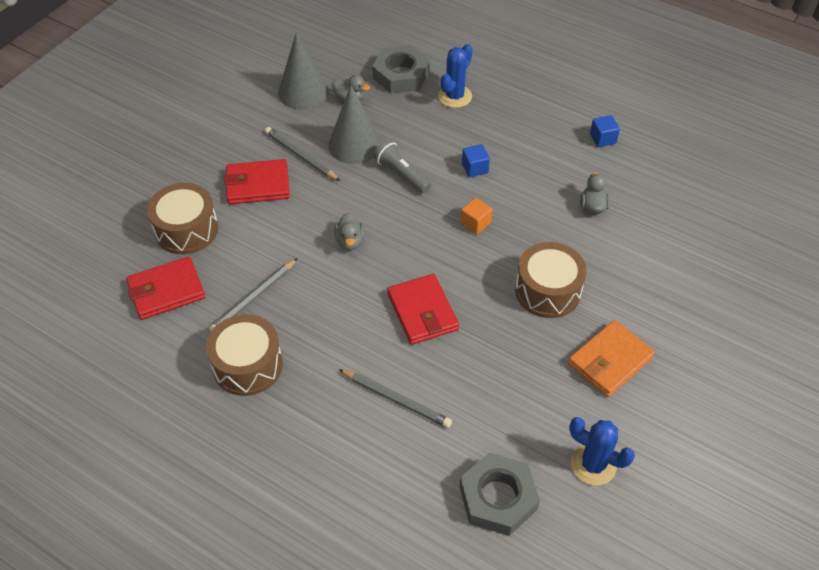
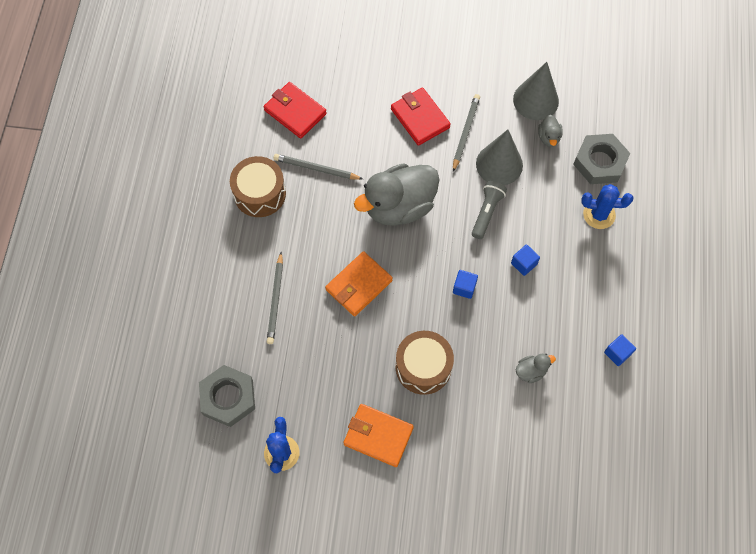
camera: 65 degrees right, 15 degrees up
(186, 230) = (353, 95): brown drum -> none
(350, 241) = (399, 206): grey duck -> grey duck, size x2.37
(422, 312) = (359, 285): red wallet -> orange wallet
(475, 223) = (464, 288): orange cube -> blue cube

